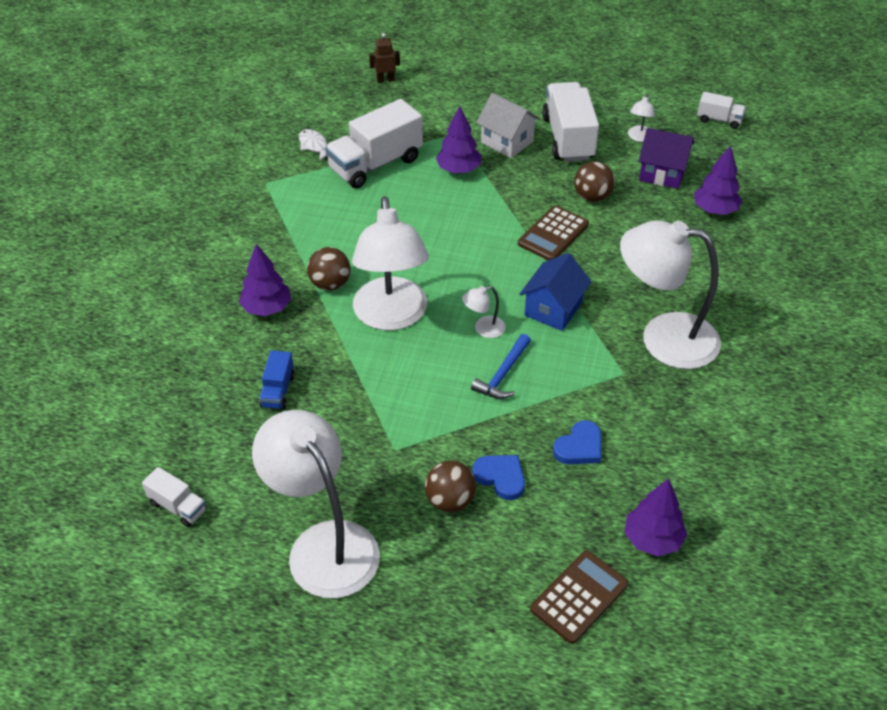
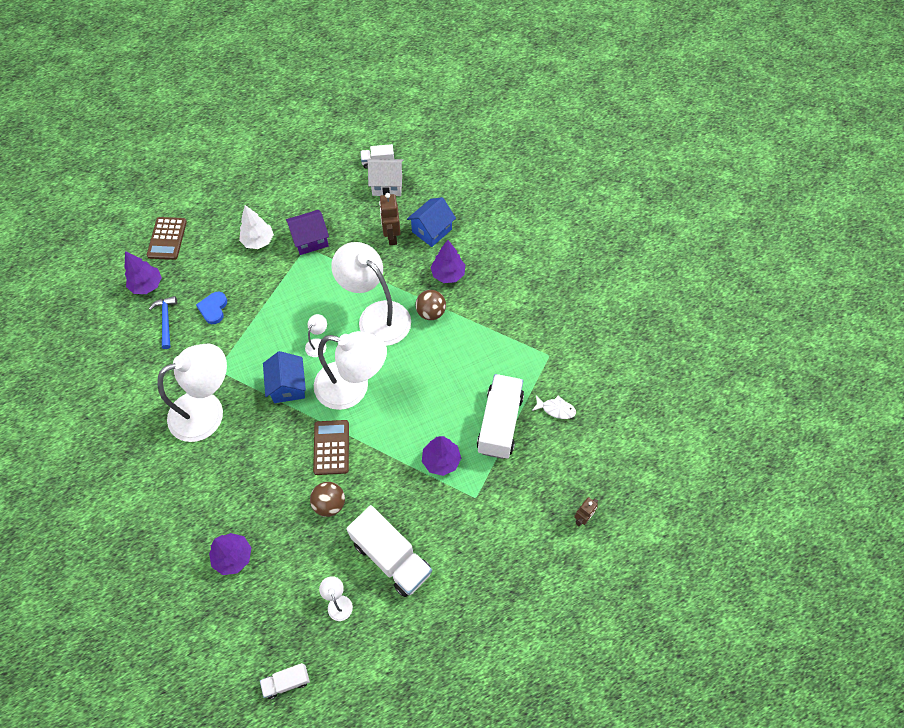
camera: 140 degrees right, 15 degrees up
(225, 366) = (431, 230): none -> blue house
(278, 391) = (392, 236): blue truck -> brown robot
(323, 544) = (299, 188): white lamp -> white lamp (353, 388)
(450, 501) = (258, 241): brown ball -> white tree
(500, 477) = (242, 267): blue heart -> none
(503, 374) = (284, 323): blue hammer -> blue hammer (166, 320)
(507, 142) = (432, 517): white house -> white house (387, 185)
(662, 173) = (295, 570): purple house -> purple house (310, 240)

